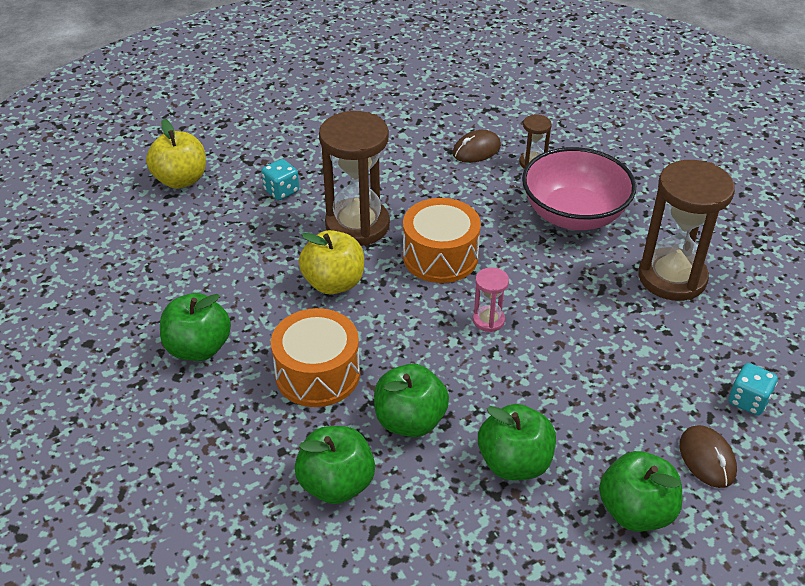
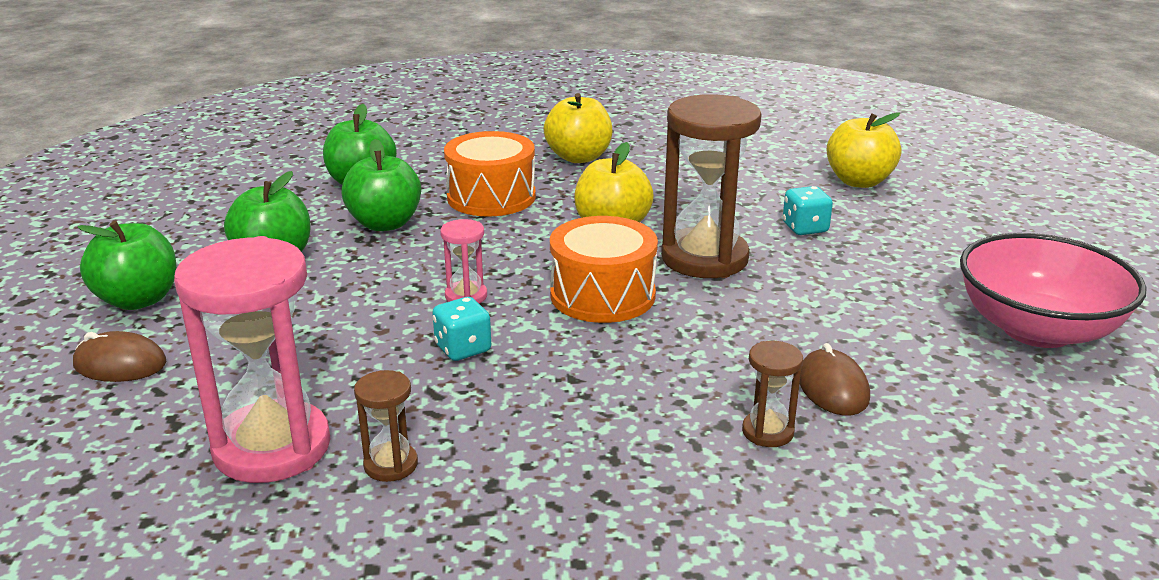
camera: 115 degrees right, 15 degrees down
(198, 348) = (579, 157): green apple -> yellow apple
(573, 214) = (606, 426): pink bowl -> pink bowl (1037, 329)
(672, 277) = (391, 465): brown hourglass -> brown hourglass, size x0.46
(703, 330) = (272, 447): none -> pink hourglass
(748, 401) = (135, 430): turquoise dice -> turquoise dice (463, 349)

